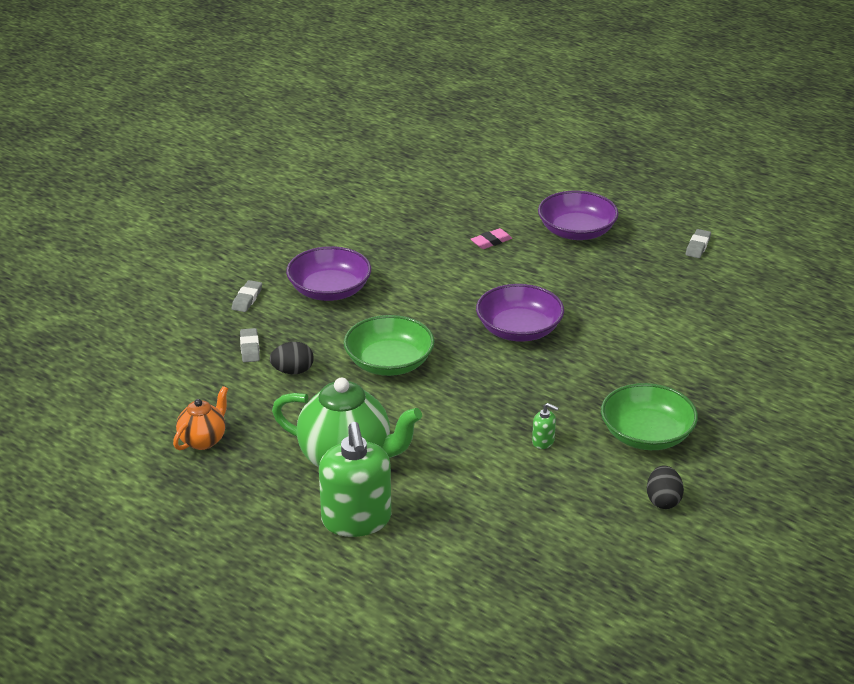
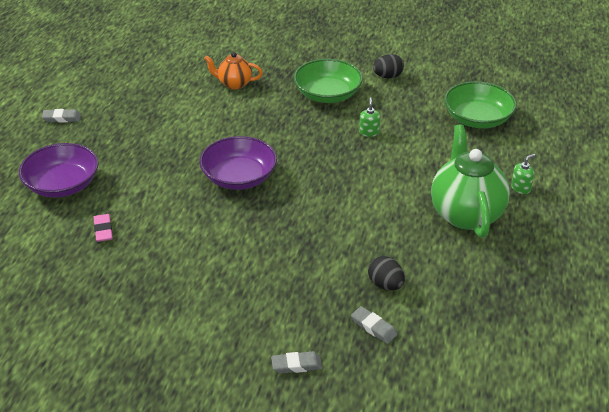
camera: 115 degrees left, 5 degrees up
(203, 440) = (515, 302): orange teapot -> orange teapot (234, 84)
(249, 348) = (373, 327): grey eraser -> grey eraser turned 75 degrees clockwise
(329, 290) = (246, 309): purple bowl -> none
(356, 520) = (521, 188): green soap dispenser -> green soap dispenser, size x0.41
(389, 363) = (332, 232): green bowl -> green bowl (477, 119)
(491, 242) = (103, 230): pink eraser -> pink eraser turned 45 degrees clockwise

